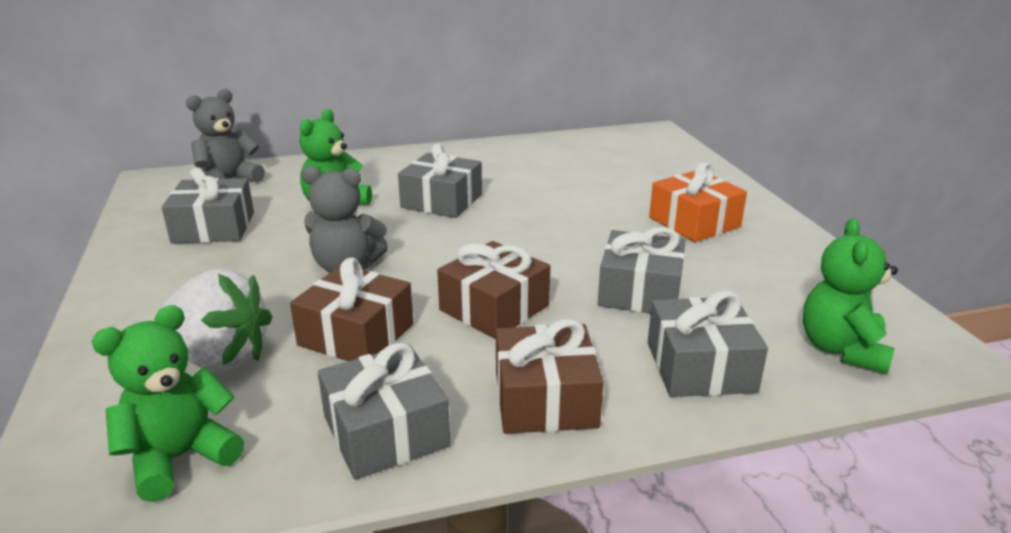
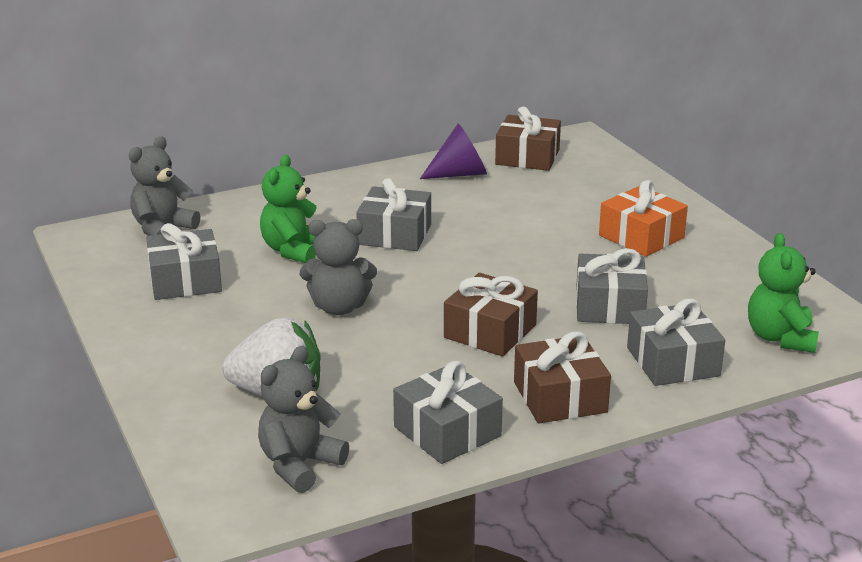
camera: 10 degrees left, 0 degrees up
(180, 458) = (299, 465): green teddy bear -> grey teddy bear
(356, 335) = (383, 364): brown gift -> brown gift (527, 157)
(530, 154) = (460, 174): none -> purple cone

